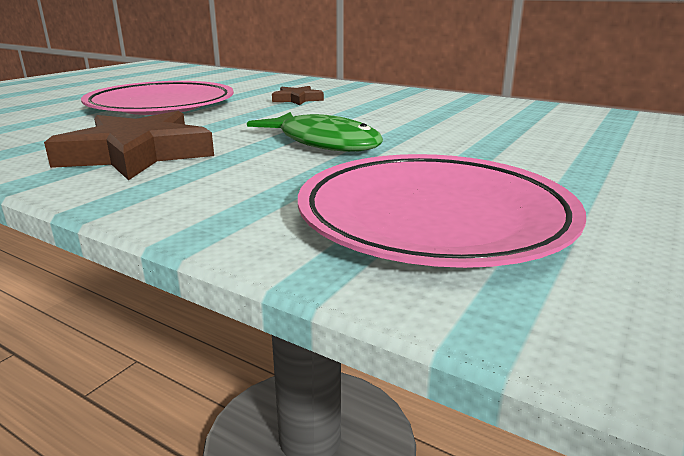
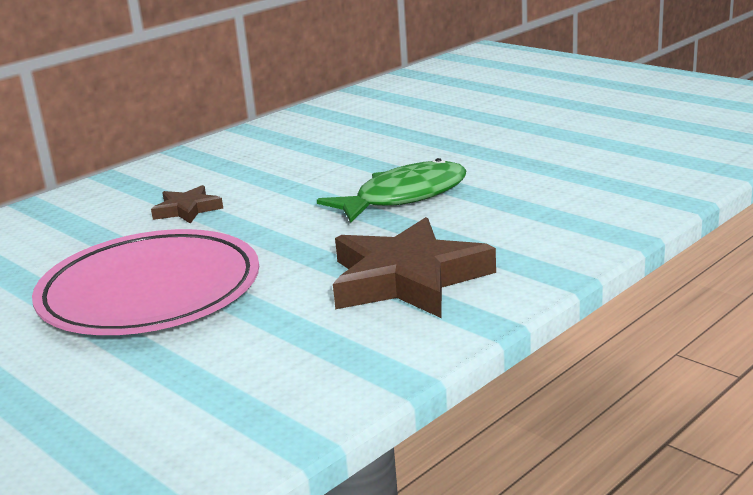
camera: 75 degrees left, 0 degrees up
(434, 217) = (598, 169): pink plate -> none

